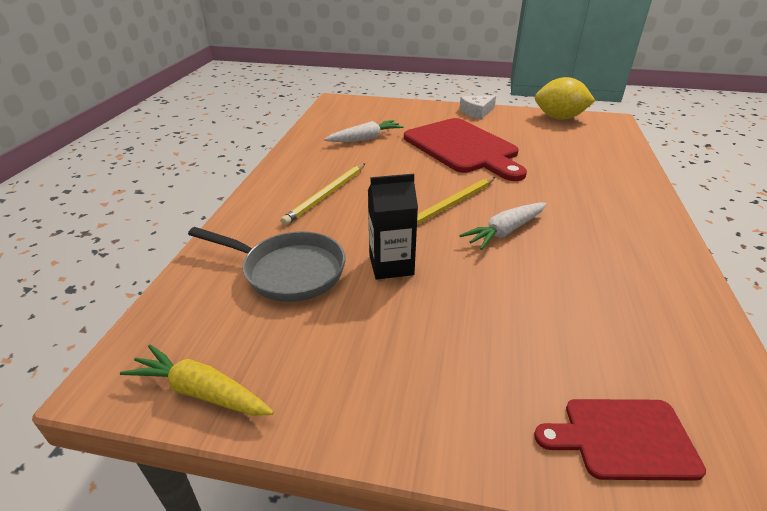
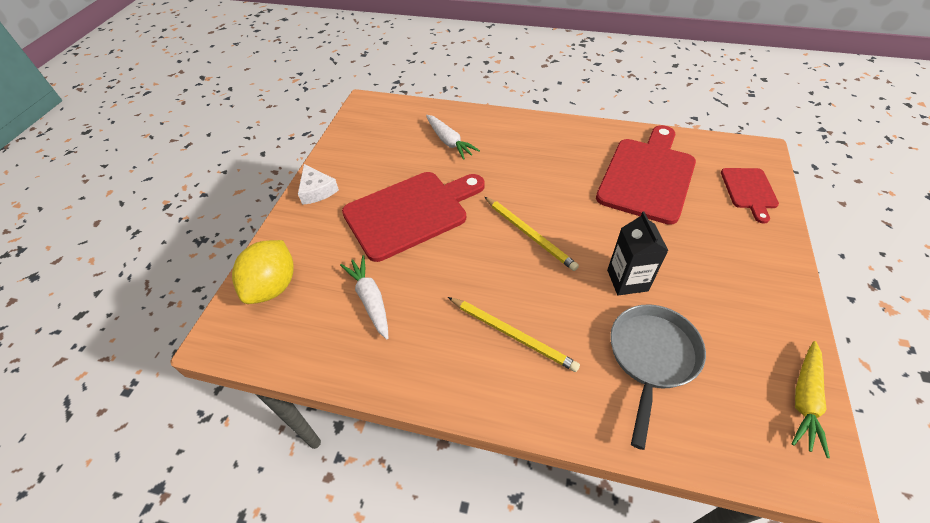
camera: 85 degrees left, 15 degrees up
(505, 231) = (568, 205): white carrot -> white carrot (449, 142)
(559, 118) = (352, 133): yellow lemon -> yellow lemon (273, 286)
(596, 305) = (647, 176): none -> red cutting board

